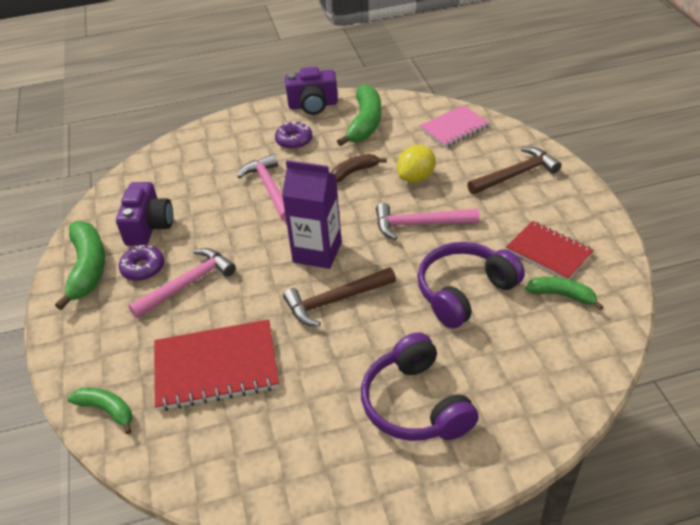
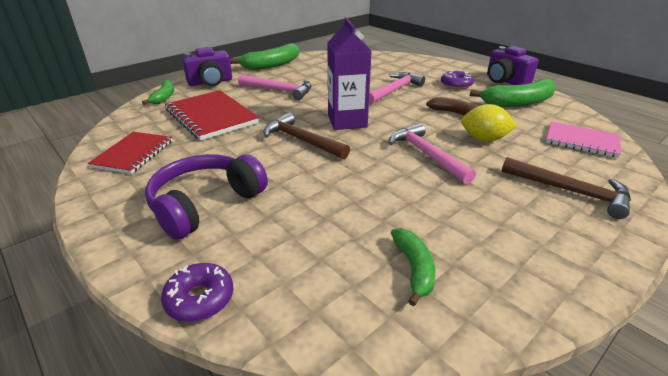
camera: 60 degrees right, 10 degrees down
(143, 268) = (283, 76): purple donut -> purple donut (200, 299)
(149, 227) = (319, 69): purple camera -> purple camera (210, 82)
(464, 291) = (362, 198): purple headphones -> none
(549, 252) = (475, 242): red notebook -> red notebook (133, 154)

